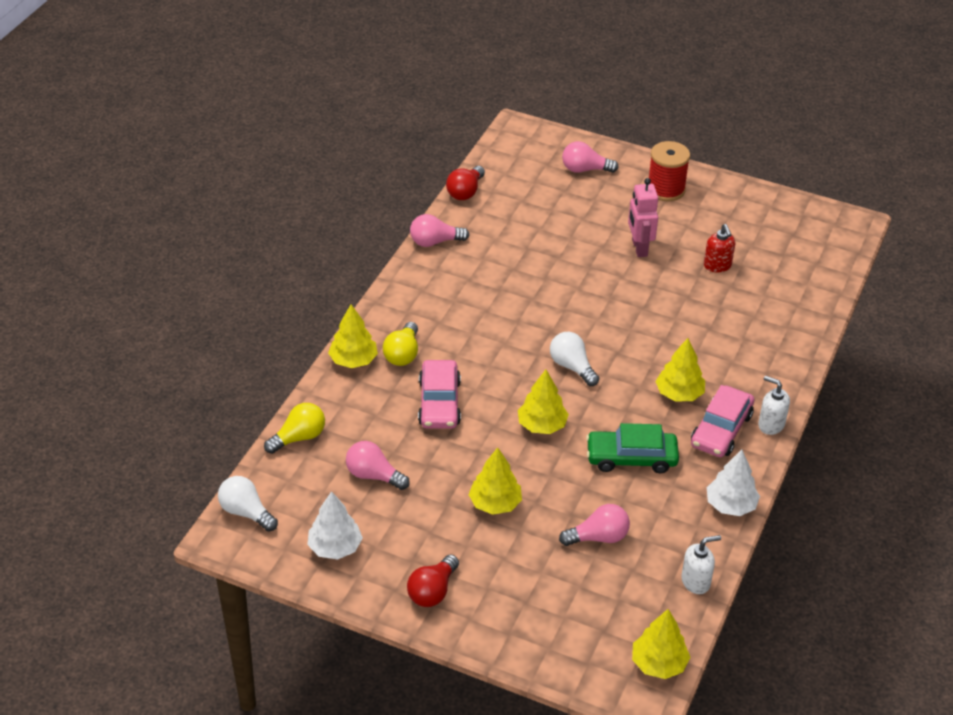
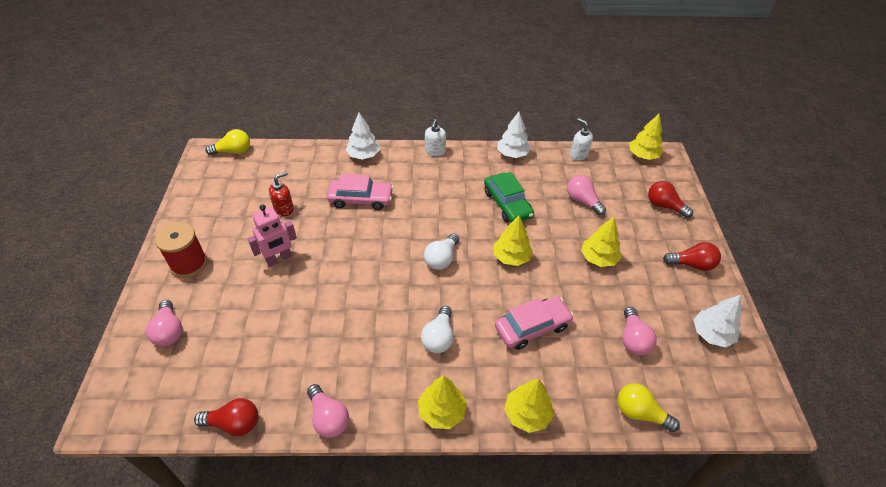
camera: 115 degrees left, 5 degrees up
(246, 512) = (738, 412): white light bulb -> white light bulb (439, 337)
(403, 354) = (495, 377): yellow light bulb -> yellow light bulb (233, 151)
(543, 624) = (664, 206): none -> red light bulb
(679, 394) = (434, 196): yellow tree -> yellow tree (442, 411)
(721, 430) = (454, 170): pink car -> pink car (361, 199)
(791, 353) = (363, 155): none -> white tree

